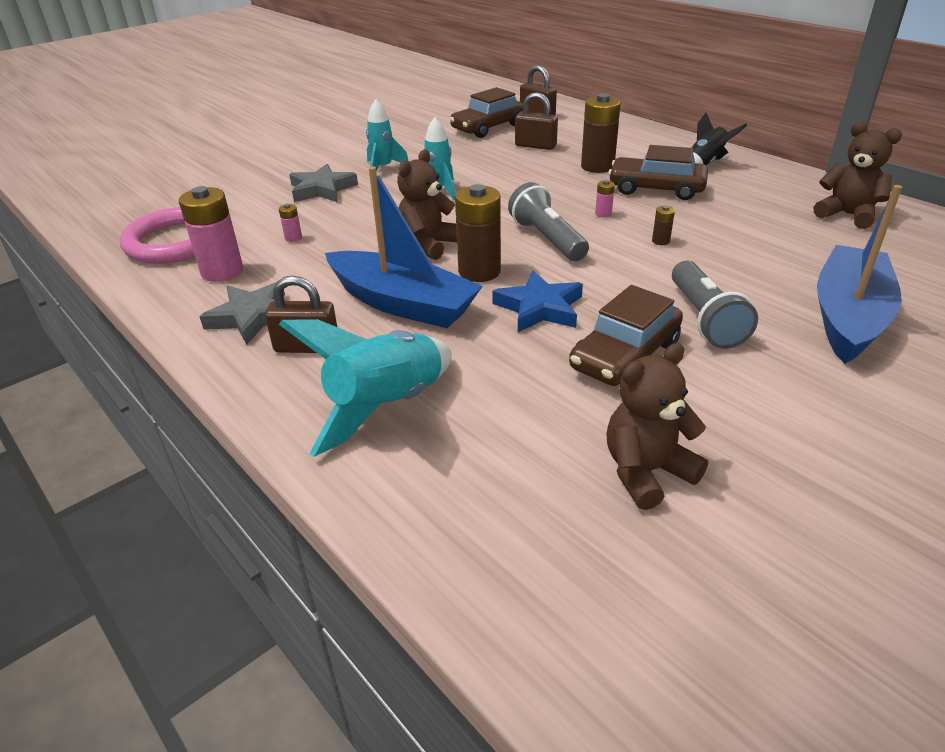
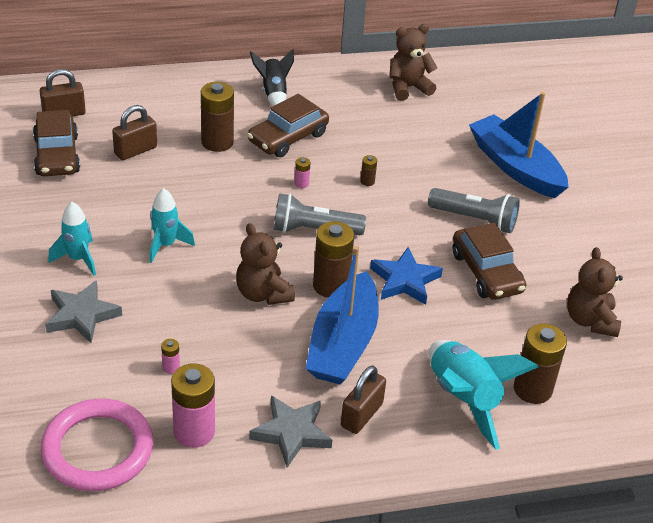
camera: 65 degrees left, 5 degrees up
(403, 304) = (343, 343): blue boat -> blue boat turned 135 degrees clockwise
(454, 458) = (532, 389): none -> brown battery

